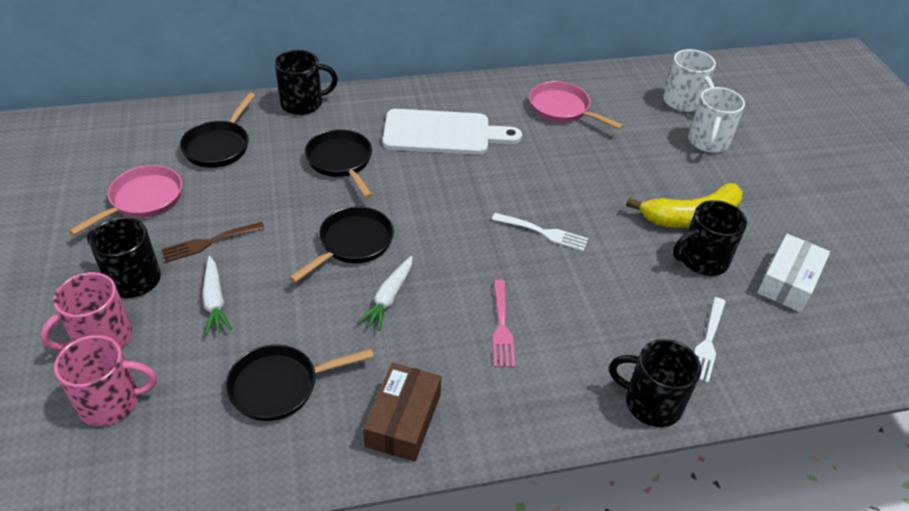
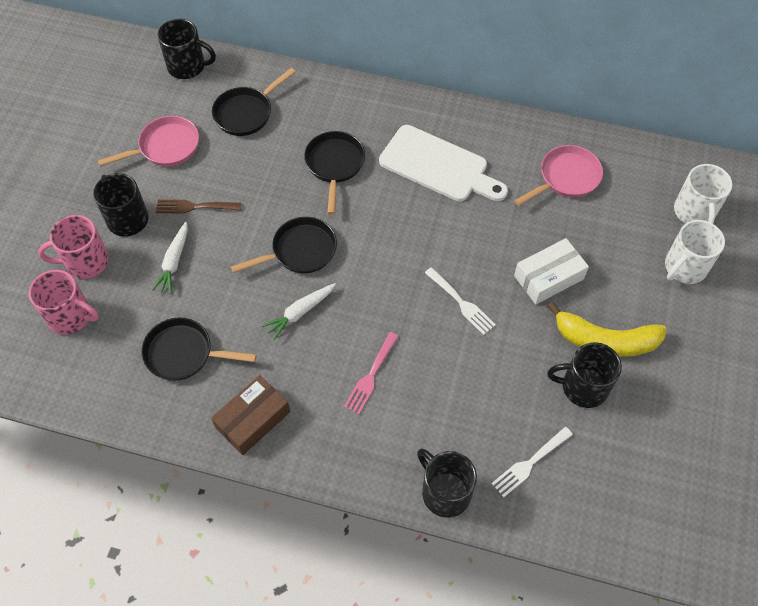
camera: 30 degrees right, 15 degrees up
(303, 103) = (336, 90): black mug -> black mug (187, 66)
(562, 109) = (566, 178): pink pan -> pink pan turned 75 degrees clockwise
(788, 282) = (647, 441): white box -> white box (549, 277)

